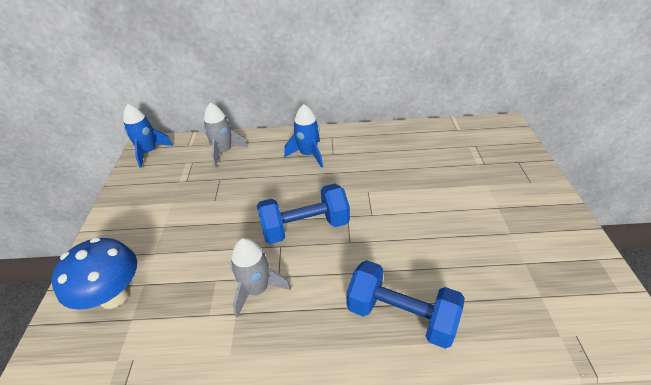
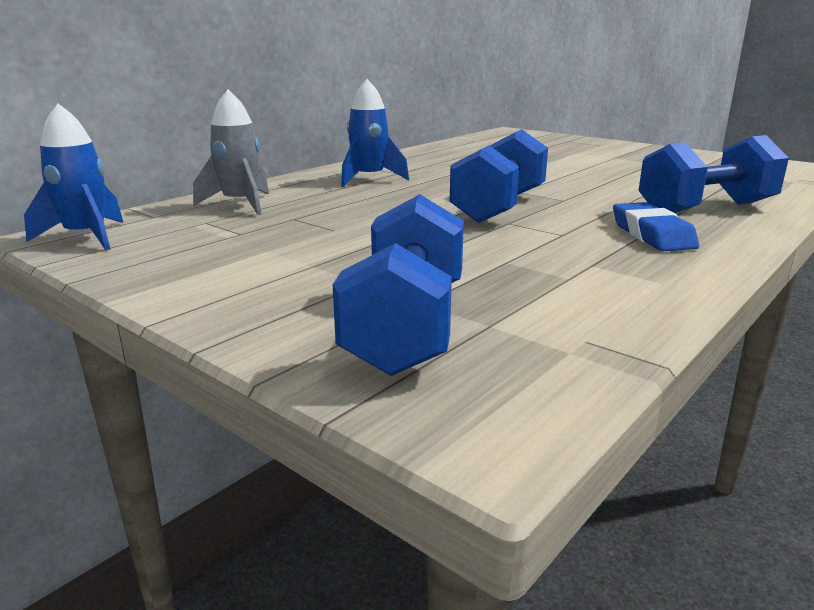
camera: 50 degrees left, 20 degrees down
(114, 296) = (407, 326): blue mushroom -> blue dumbbell
(257, 289) = (567, 246): grey rocket -> none
(312, 314) = (652, 235): none -> blue eraser

